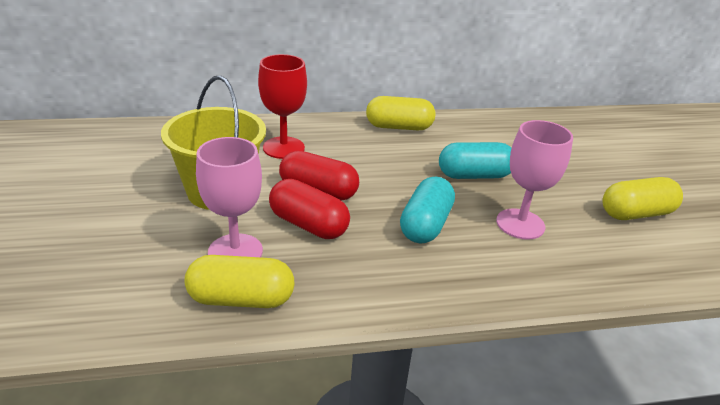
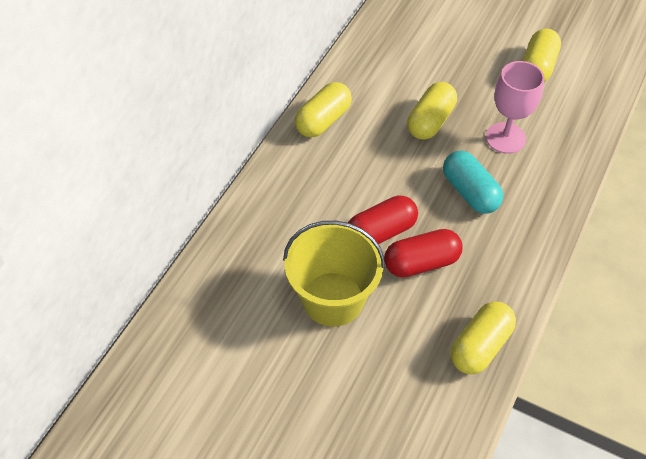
camera: 50 degrees left, 20 degrees up
(235, 252) = (424, 325): pink goblet -> none
(283, 148) = (295, 220): red goblet -> none
(474, 175) = (430, 121): turquoise capsule -> yellow capsule

